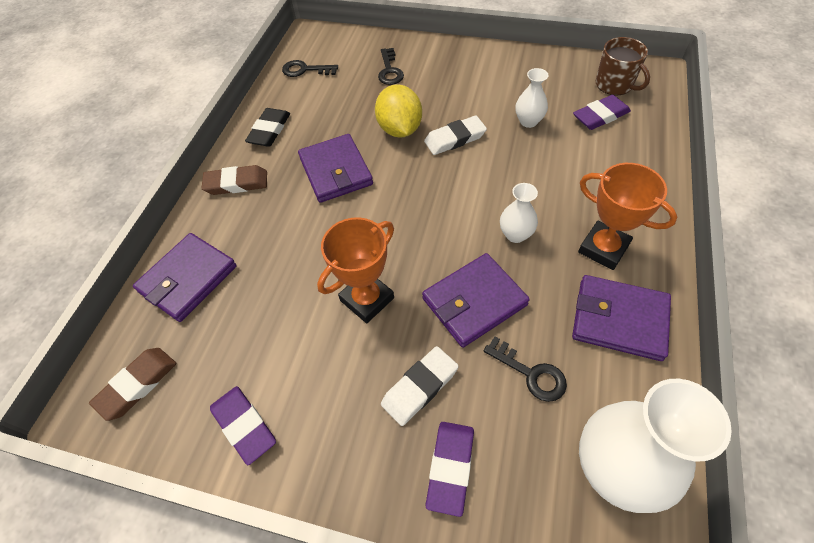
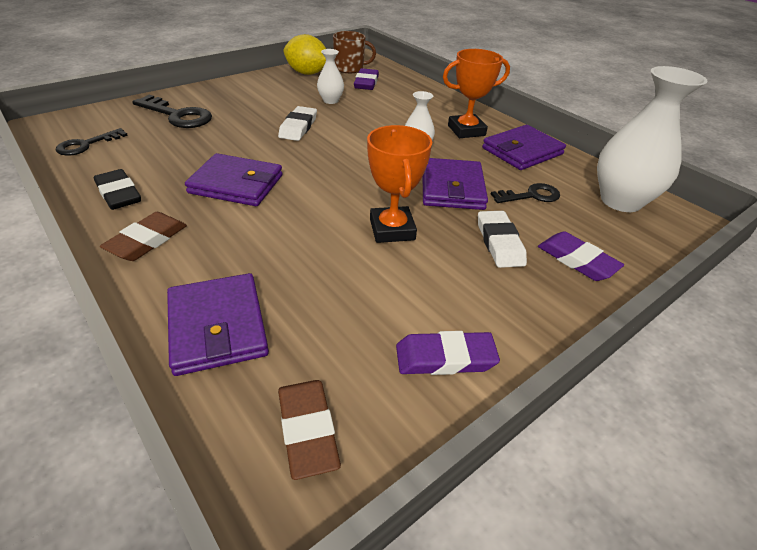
camera: 60 degrees left, 15 degrees down
(390, 70) = (178, 115): black key -> black key, size x1.54
(400, 129) = (247, 140): yellow lemon -> yellow lemon (307, 73)

